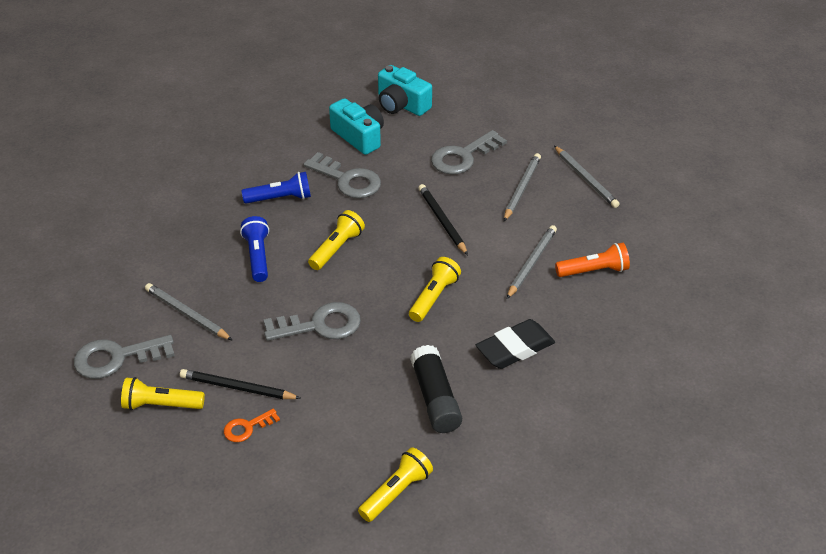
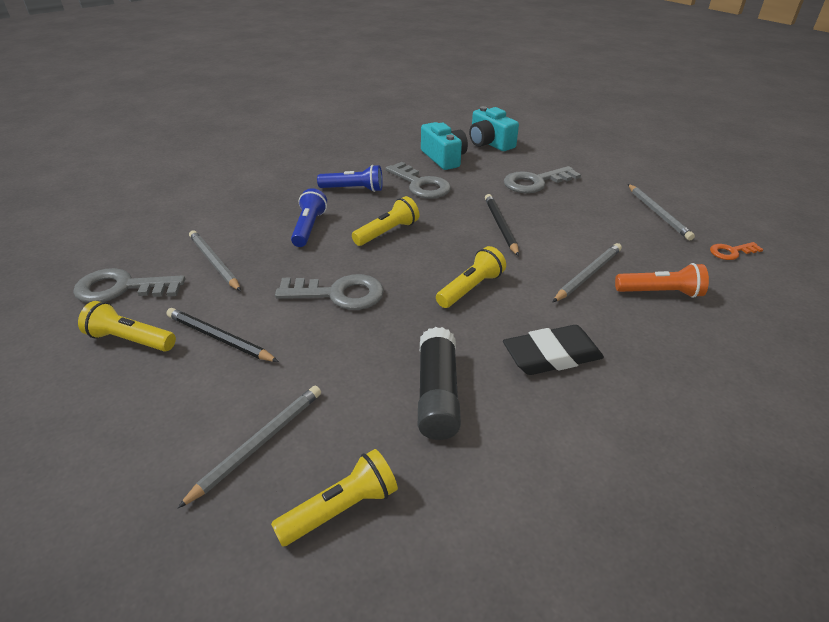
camera: 15 degrees right, 5 degrees down
(247, 427) = (203, 382): orange key -> orange key (731, 252)
(521, 189) = (589, 212): grey pencil -> grey pencil (258, 444)

